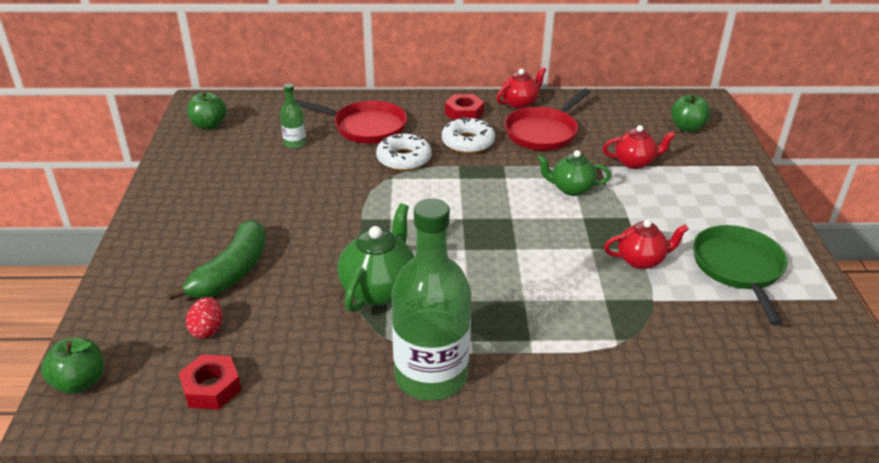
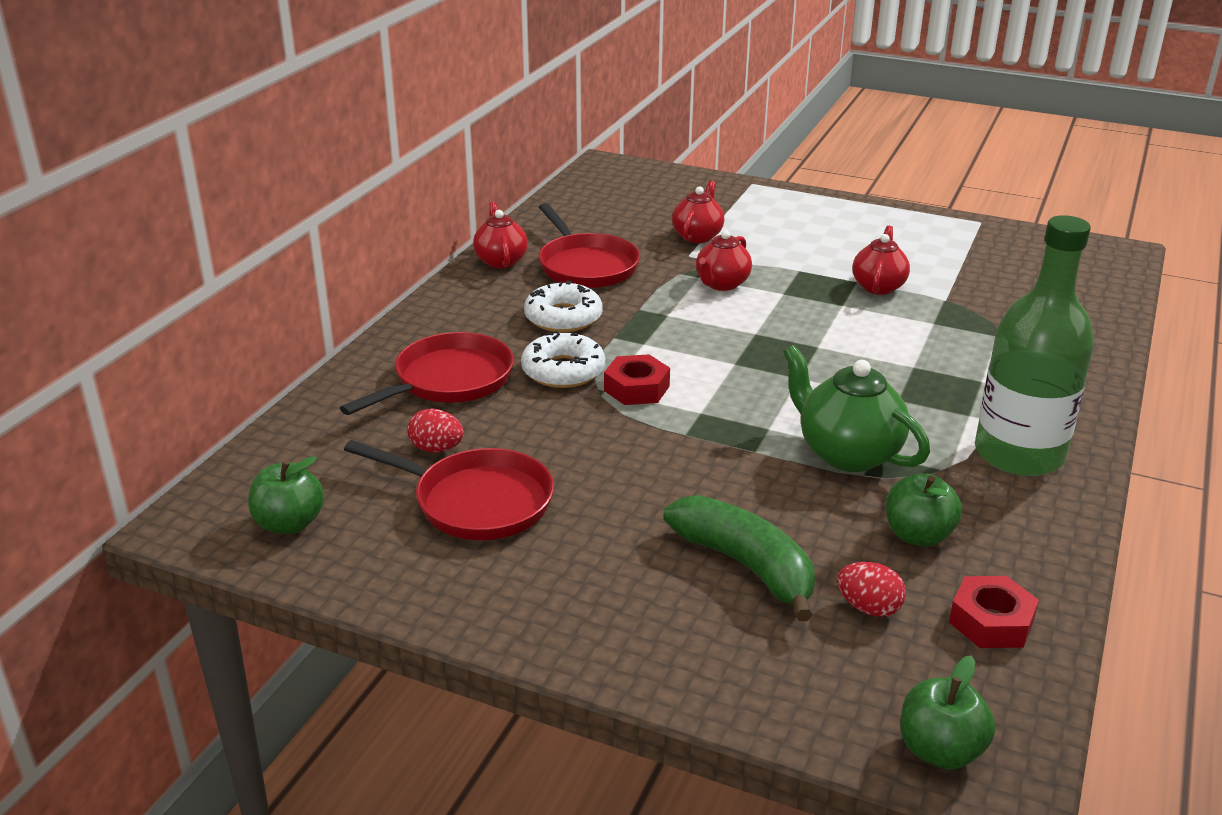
camera: 65 degrees left, 5 degrees down
(252, 168) = (476, 502): none -> red pan
(295, 143) = (436, 449): green bottle -> red egg
(464, 113) = (487, 302): red nut -> red nut (636, 388)
(571, 189) = (722, 284): green teapot -> red teapot
(687, 127) = (651, 190): green apple -> green apple (918, 535)
(738, 268) = (916, 246): green pan -> none

